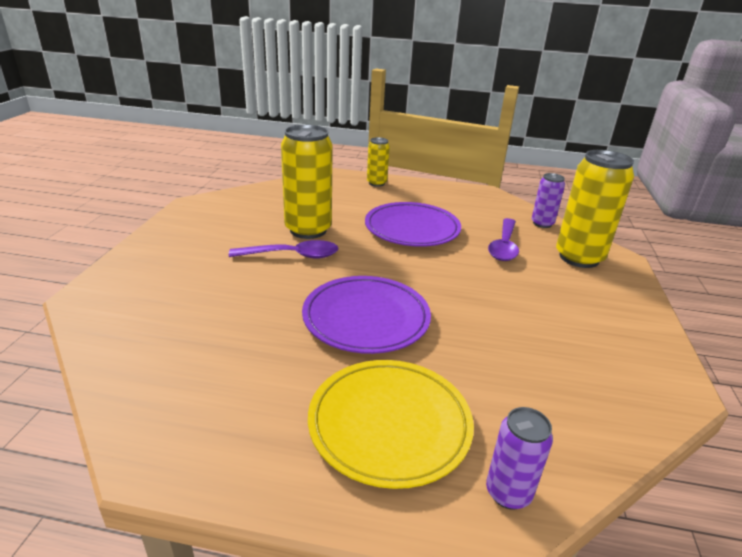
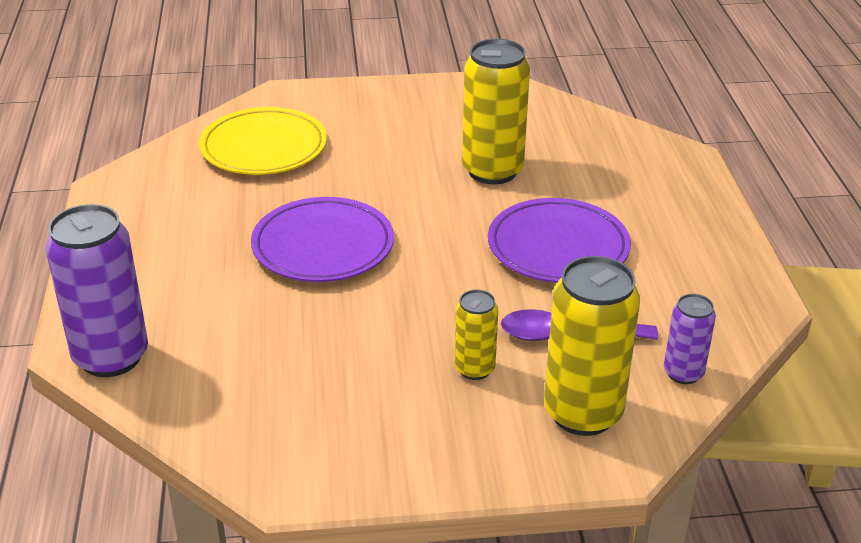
camera: 75 degrees right, 5 degrees up
(292, 255) = (423, 175): purple spoon -> none
(376, 183) = (691, 194): yellow can -> yellow can (474, 369)
(389, 424) = (172, 285): yellow plate -> yellow plate (264, 148)
(508, 493) = (111, 357): purple can -> purple can, size x1.87

